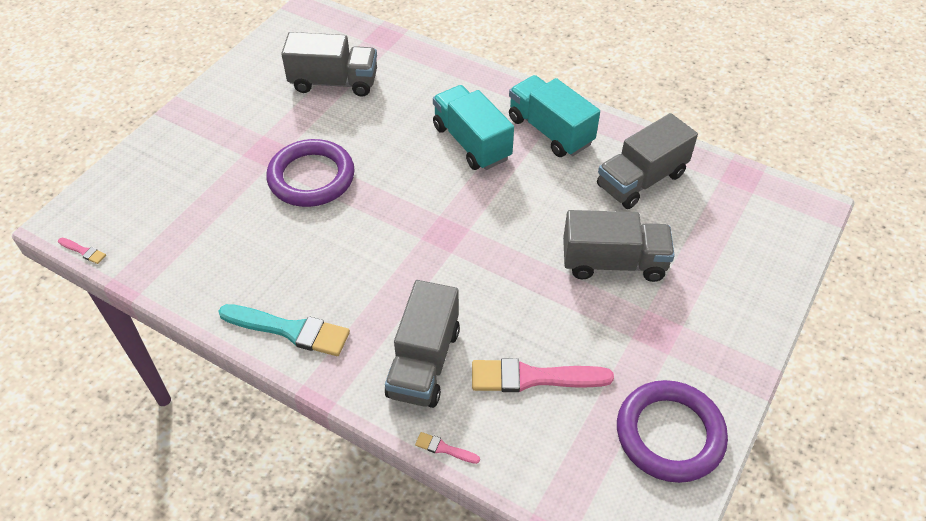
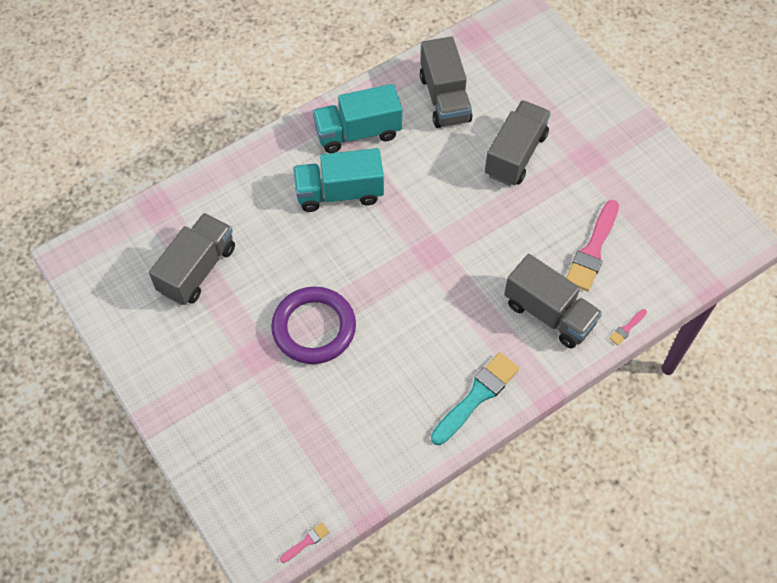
camera: 65 degrees left, 10 degrees up
(669, 434) = (670, 191): purple ring -> none

